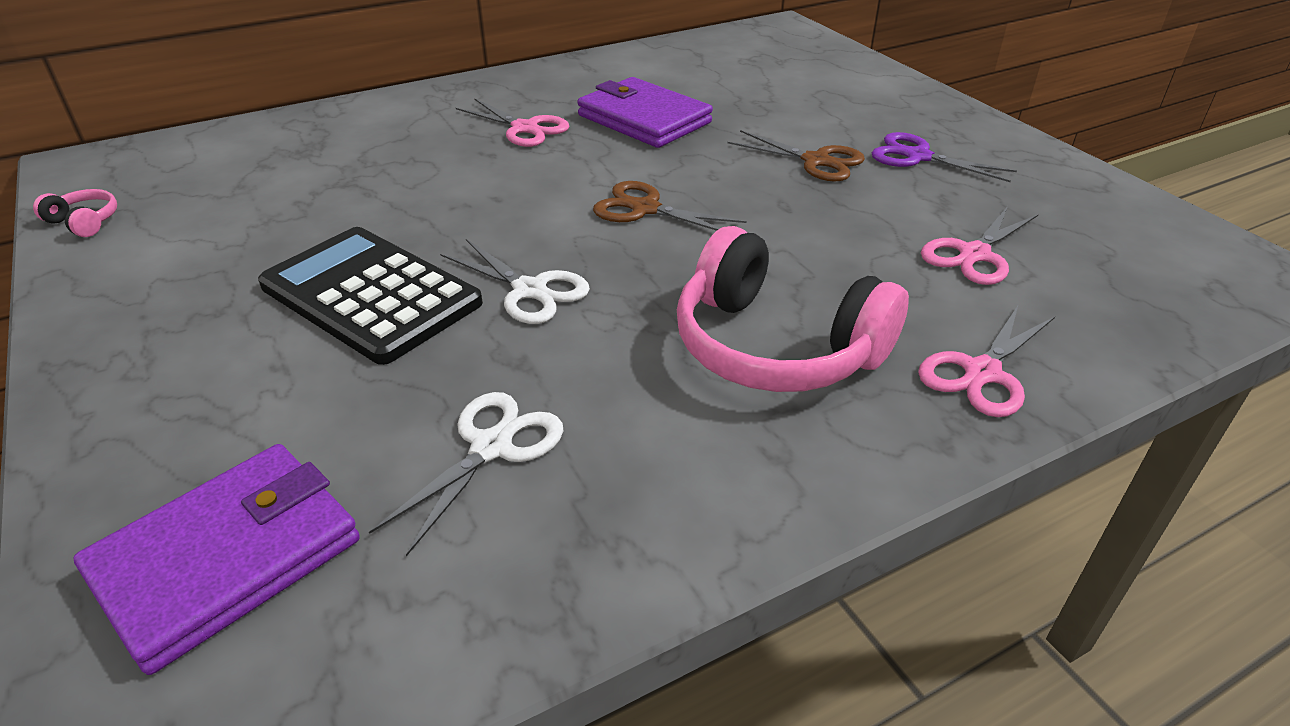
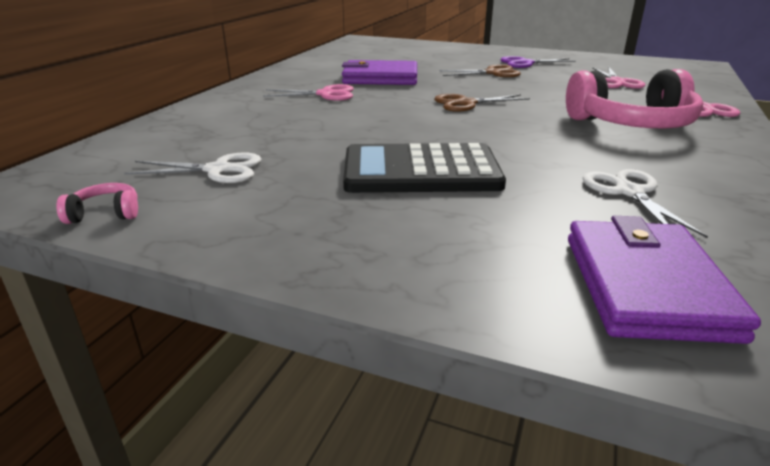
camera: 40 degrees left, 10 degrees down
(530, 290) = (494, 142): white scissors -> white scissors (218, 170)

